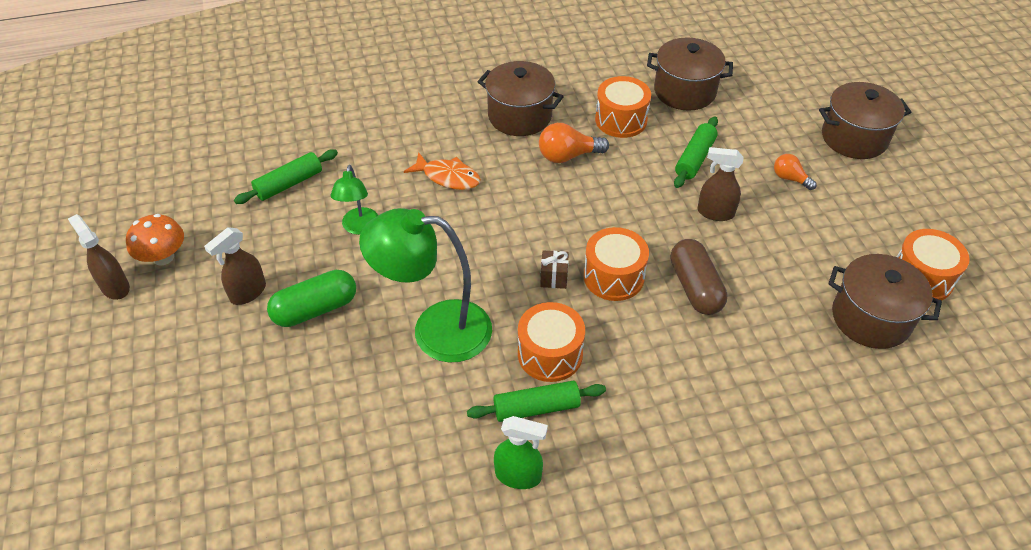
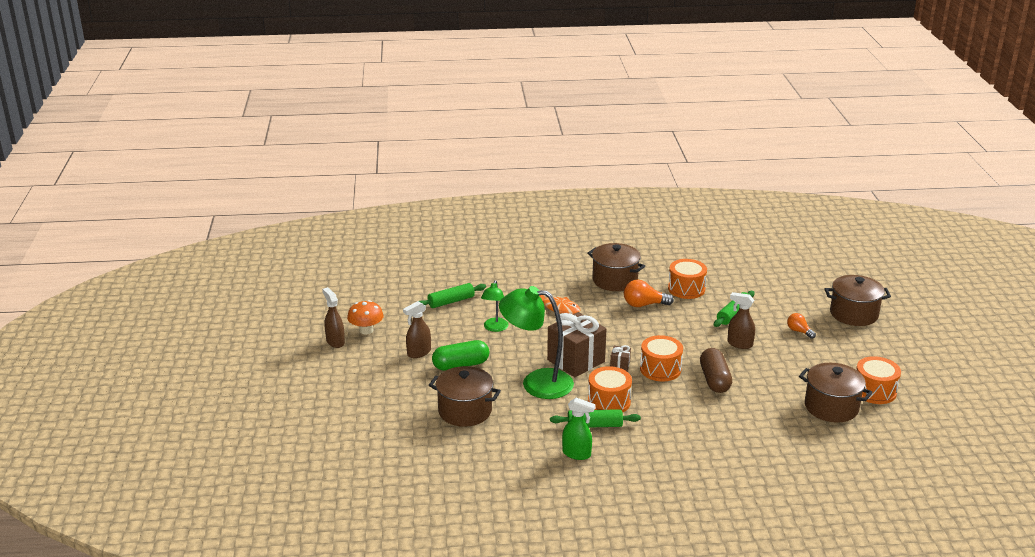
camera: 10 degrees right, 20 degrees down
(488, 277) = (576, 361): none -> brown gift
(685, 91) = (737, 277): brown pot -> brown pot (465, 411)

